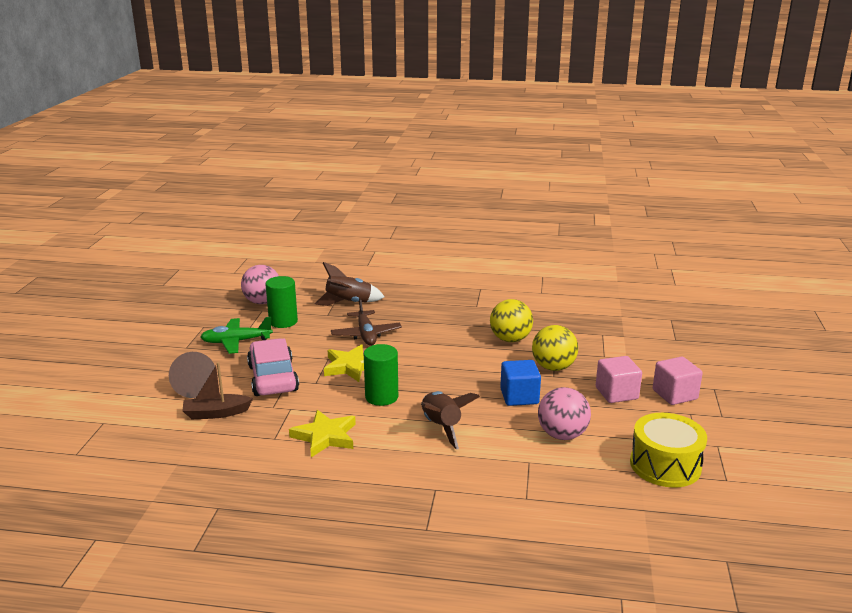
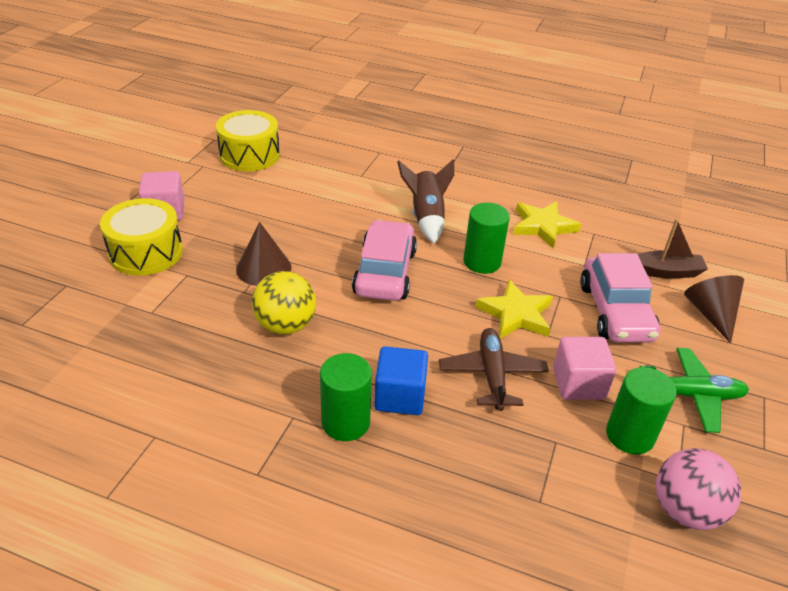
camera: 170 degrees left, 15 degrees up
(349, 303) = (518, 472): brown rocket -> none
(446, 307) = (345, 422): none -> green cylinder
(459, 378) = (385, 272): none -> pink car
(519, 397) = (330, 236): blue cube -> blue cube (400, 396)
(553, 367) = (263, 268): yellow ball -> brown cone
(562, 435) = (315, 191): pink ball -> none
(616, 393) = (223, 223): pink cube -> pink cube (578, 384)
(650, 364) = (146, 252): none -> yellow drum

